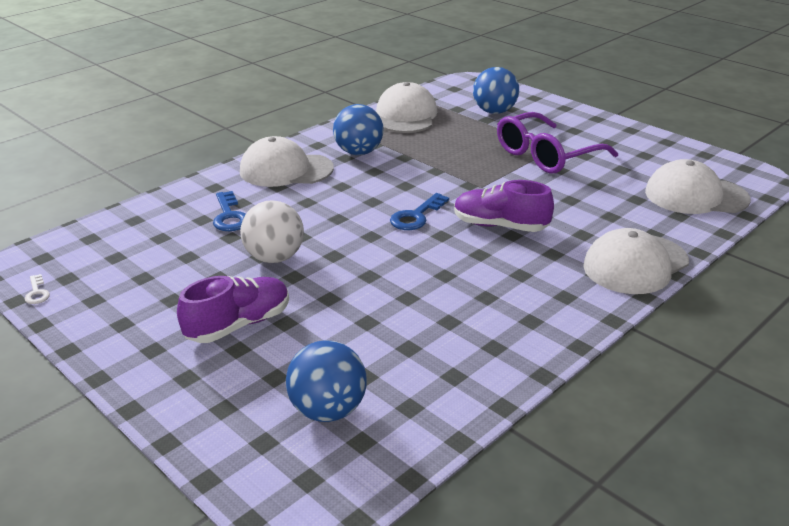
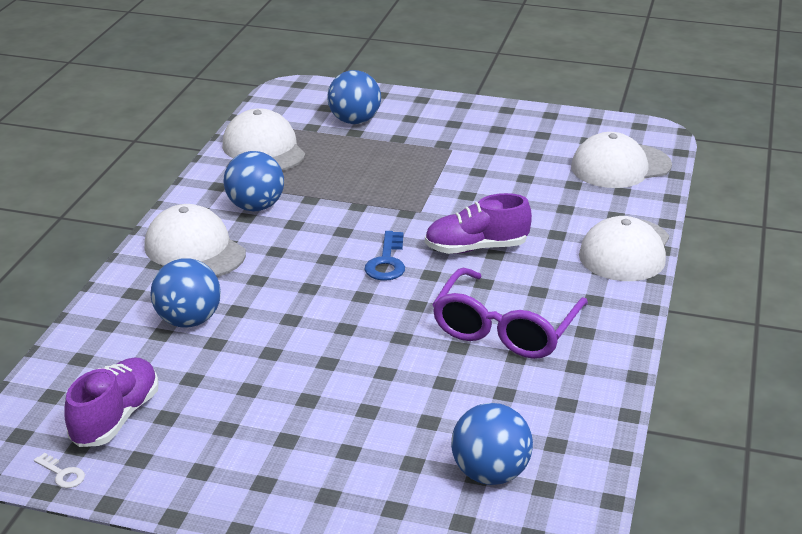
camera: 30 degrees left, 0 degrees up
(229, 216) = (188, 321): blue key -> blue ball
(239, 325) = (324, 429): purple shoe -> purple shoe (116, 418)
(275, 258) = (288, 350): white ball -> none
(286, 170) = (194, 250): white cap -> white cap turned 75 degrees clockwise
(546, 155) = (452, 159): purple glasses -> purple glasses (505, 329)

